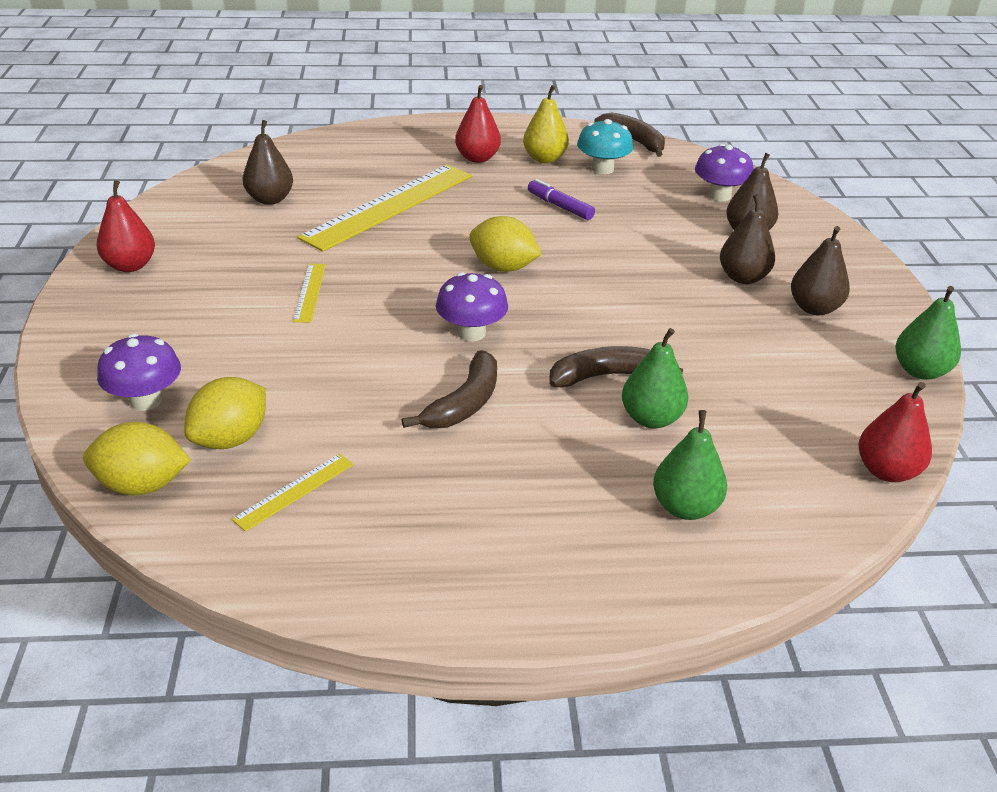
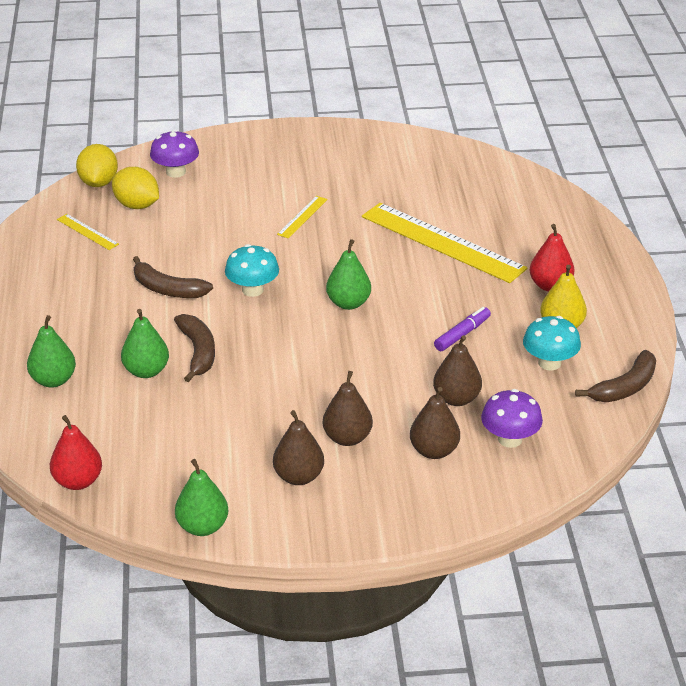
camera: 90 degrees right, 0 degrees up
(130, 266) = (331, 142): red pear -> none
(270, 199) = (441, 185): brown pear -> brown pear (456, 399)
(310, 292) = (302, 217): yellow ruler -> yellow ruler turned 60 degrees counterclockwise
(471, 333) = (252, 290): purple mushroom -> turquoise mushroom
(503, 267) = (348, 303): yellow lemon -> green pear

